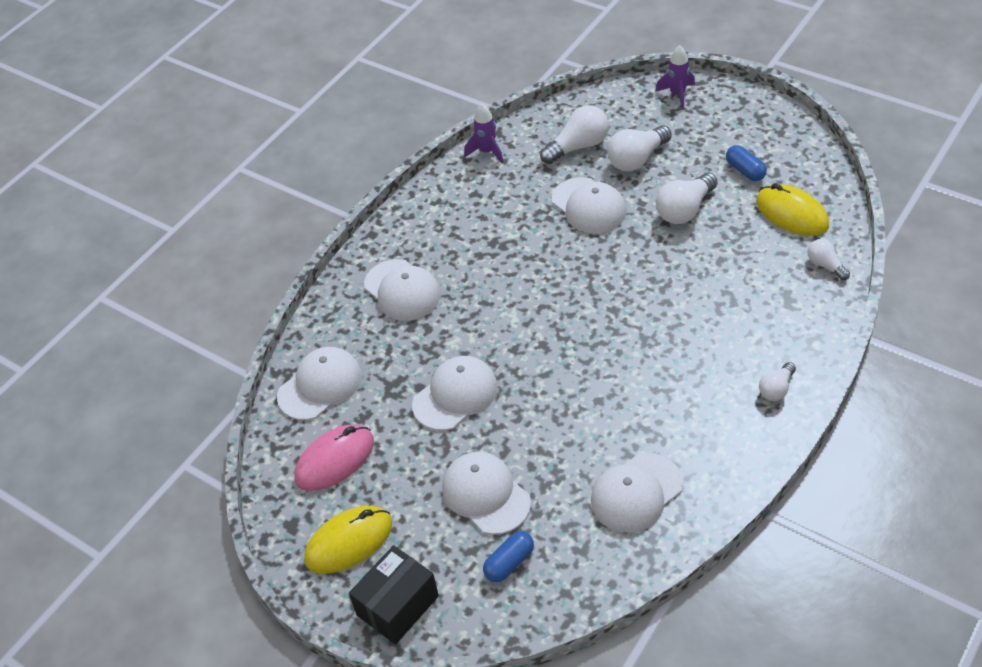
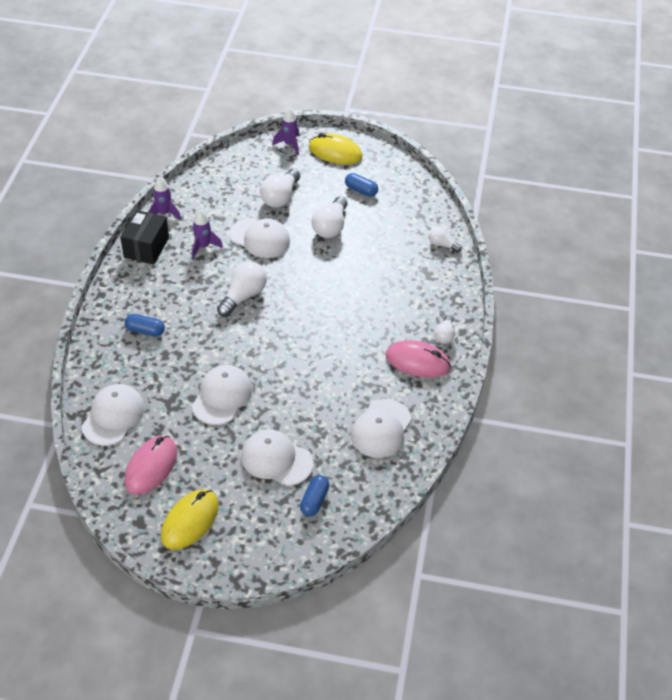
camera: 30 degrees left, 0 degrees up
(397, 605) = (247, 553): black box -> black box (146, 247)
(402, 290) = (145, 331): white cap -> blue capsule
(515, 202) = (203, 247): none -> purple rocket
(578, 146) = (233, 196): white light bulb -> white light bulb (243, 296)
(724, 415) = (417, 361): none -> pink mouse
(791, 214) = (405, 214): yellow mouse -> yellow mouse (335, 152)

